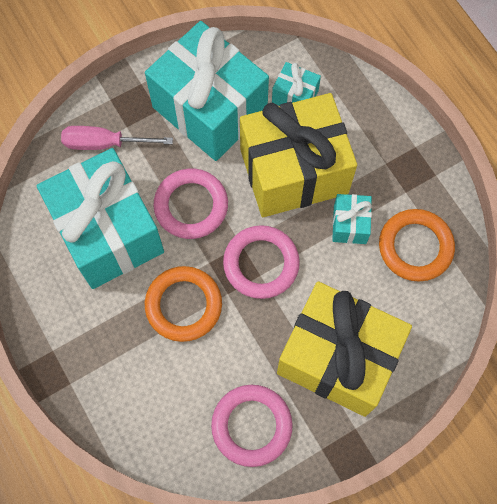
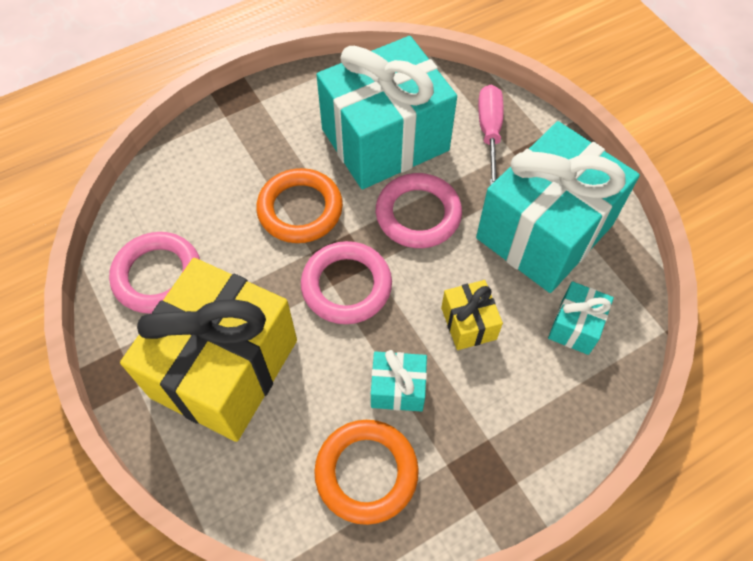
camera: 90 degrees right, 10 degrees down
(294, 171) = (468, 323): yellow gift -> yellow gift, size x0.43

